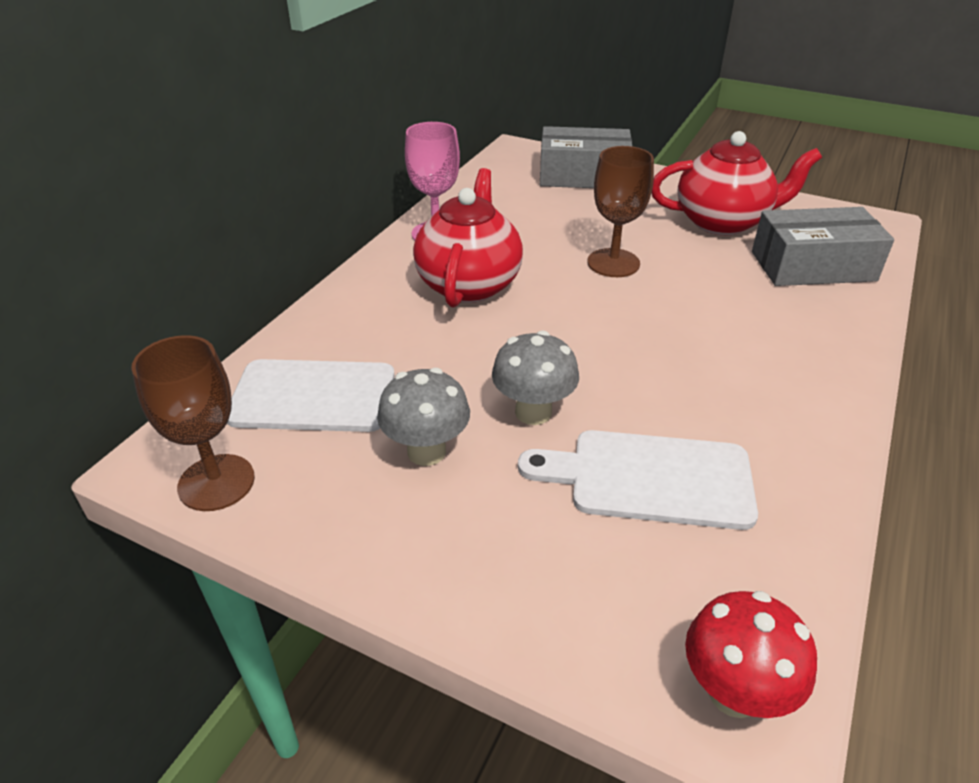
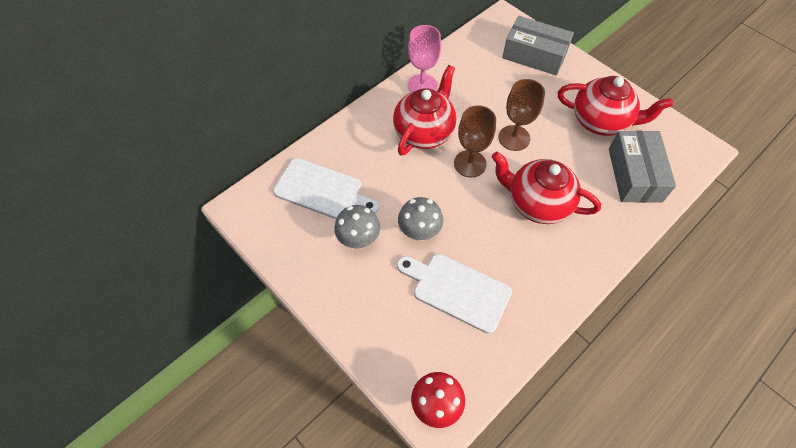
camera: 20 degrees right, 20 degrees up
(216, 482) = (261, 227): brown goblet -> brown goblet (470, 164)
(701, 329) = (537, 203): none -> red teapot
(813, 266) = (634, 175): grey box -> grey box turned 75 degrees clockwise

